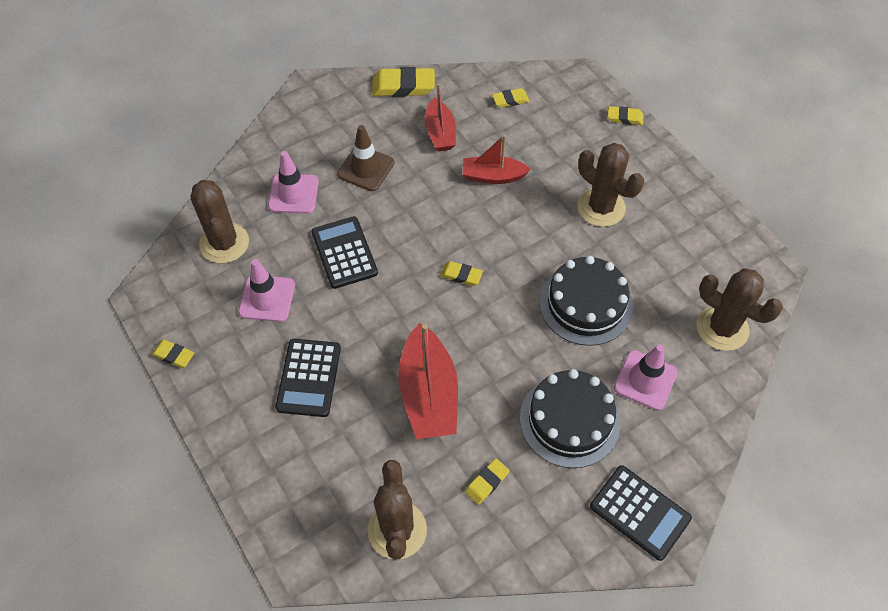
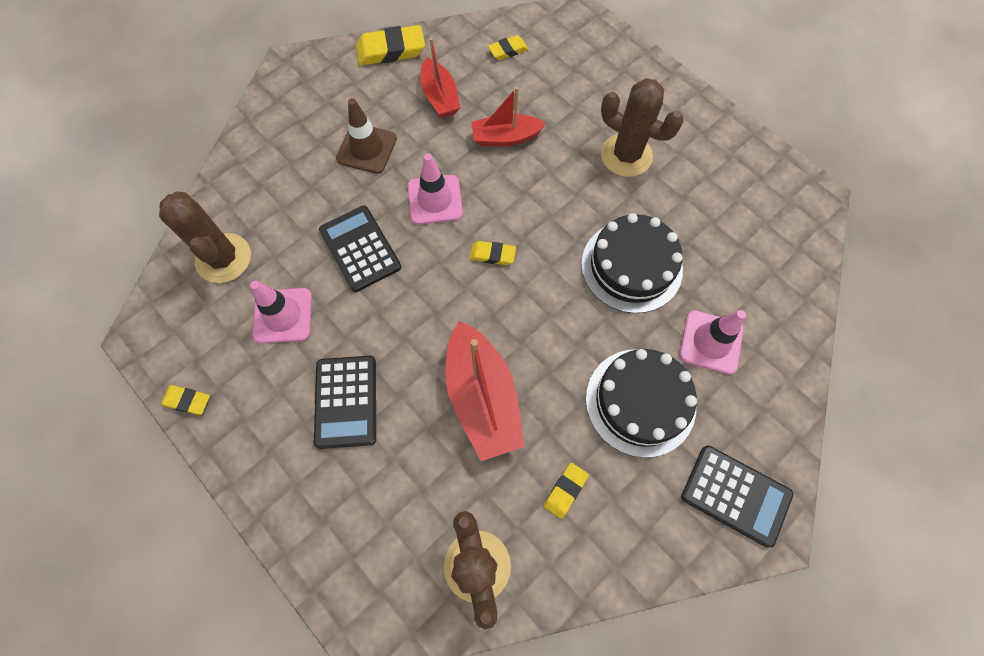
camera: 10 degrees left, 10 degrees up
(293, 194) = (292, 189): pink traffic cone -> pink traffic cone (435, 200)
(625, 118) = (631, 53): yellow eraser -> none
(722, 328) = (778, 270): brown cactus -> none

